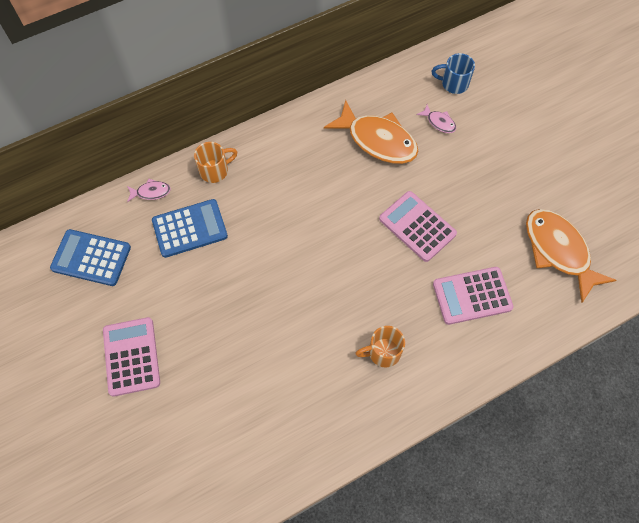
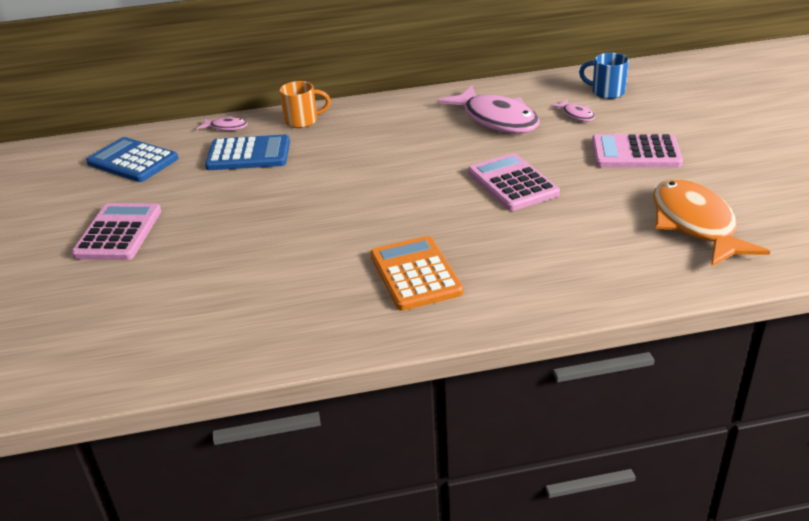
camera: 20 degrees right, 30 degrees down
(377, 140) = (496, 120): orange fish -> pink fish
(383, 352) = (415, 274): orange mug -> orange calculator
(472, 296) = (558, 245): pink calculator -> pink calculator (635, 153)

